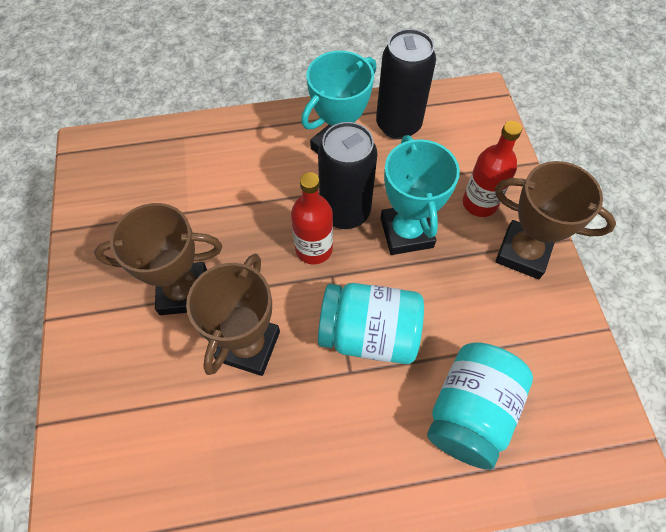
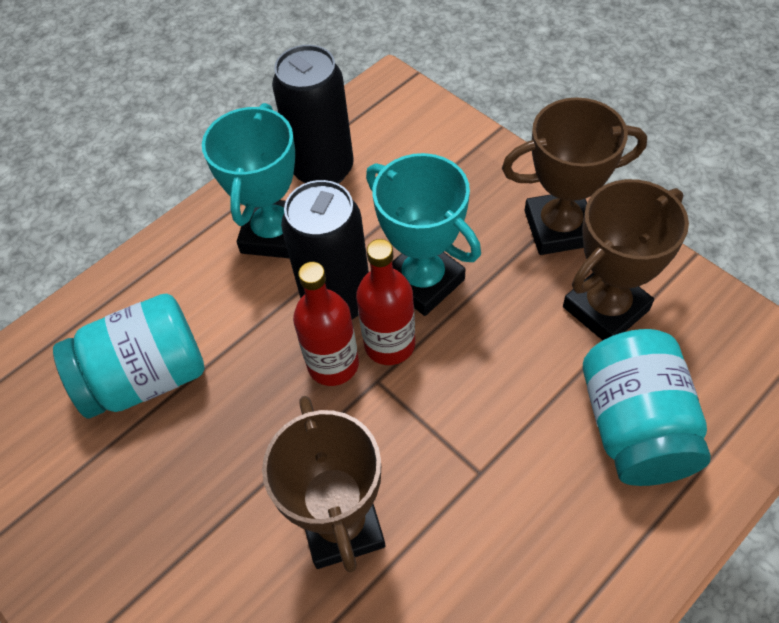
camera: 30 degrees left, 5 degrees down
(183, 291) = (211, 516): brown trophy -> brown trophy (605, 308)
(369, 334) = (468, 417): turquoise jar -> turquoise jar (146, 377)
(479, 203) = (476, 203): red bottle -> red bottle (389, 344)

